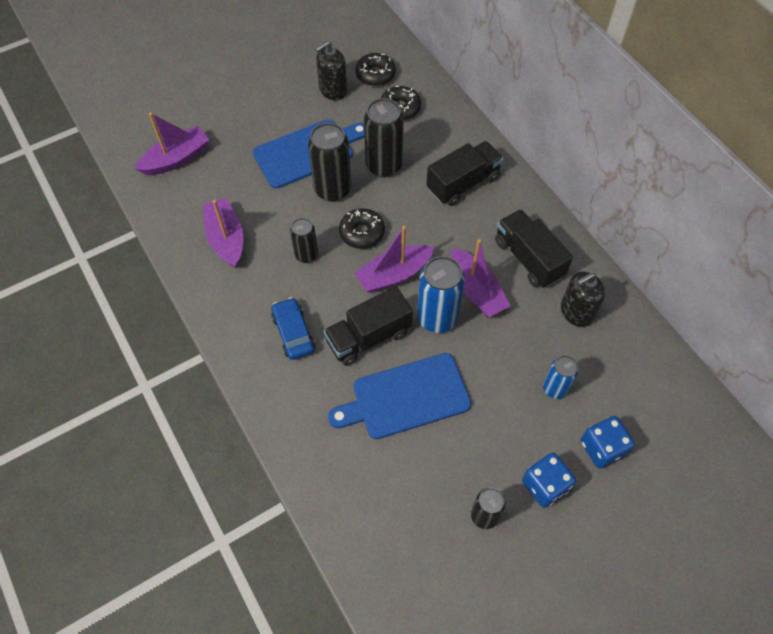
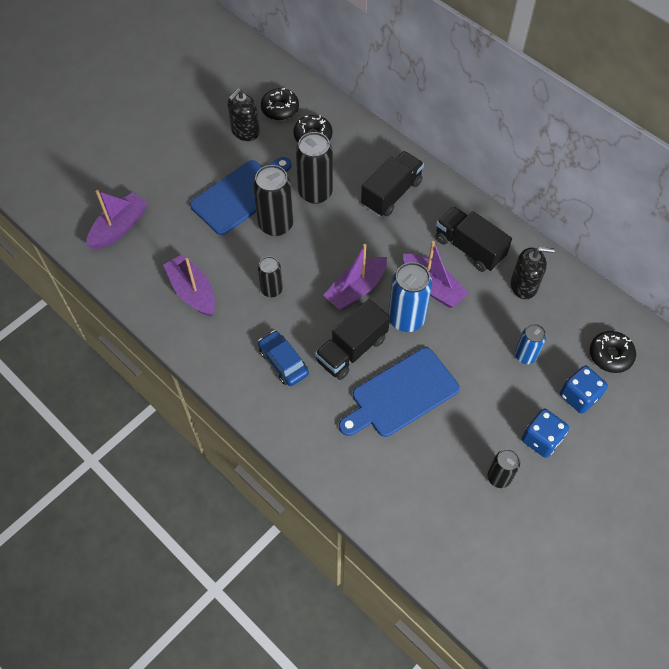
camera: 15 degrees left, 0 degrees up
(362, 233) = (315, 258): black donut -> black donut (610, 355)
(576, 312) = (524, 285): black soap dispenser -> black soap dispenser turned 135 degrees counterclockwise

